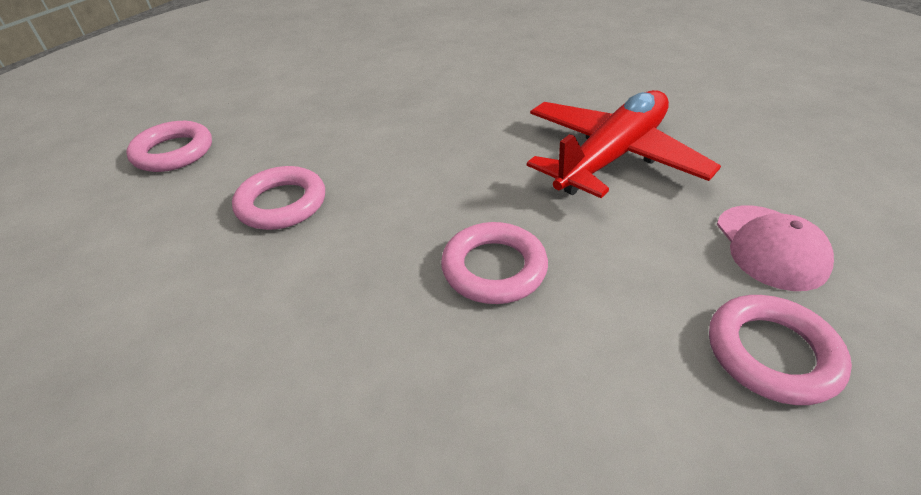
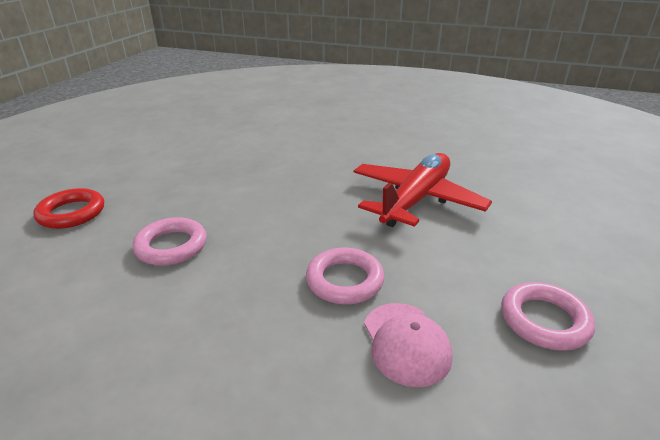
camera: 10 degrees left, 10 degrees down
(173, 152) = (71, 213): pink ring -> red ring
(770, 247) = (532, 253): pink cap -> pink cap (406, 343)

